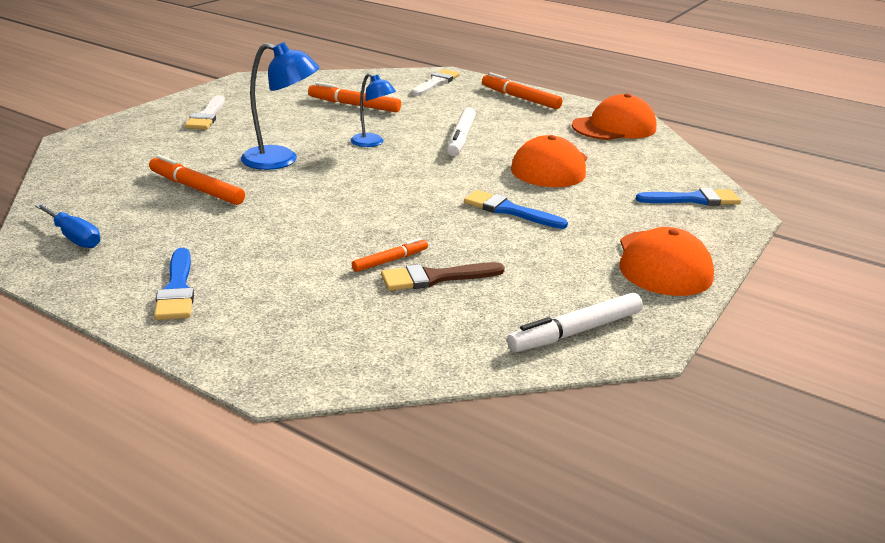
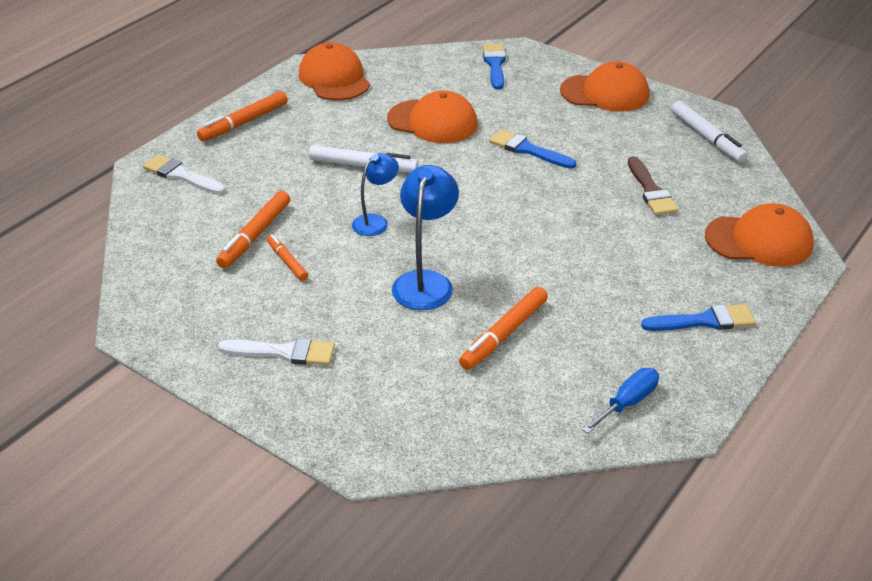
camera: 85 degrees left, 10 degrees up
(324, 346) = (759, 241): none -> orange cap
(390, 260) = (629, 211): orange marker -> orange marker (287, 261)
(509, 210) = (528, 150): blue brush -> blue brush turned 90 degrees clockwise

